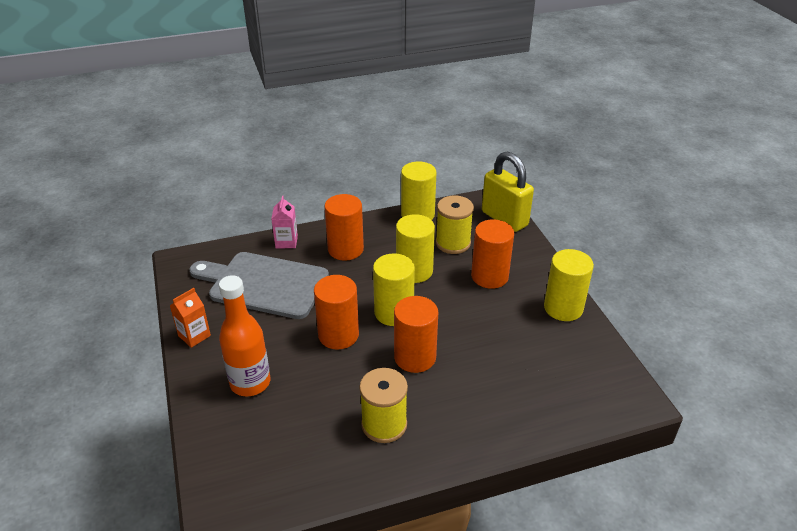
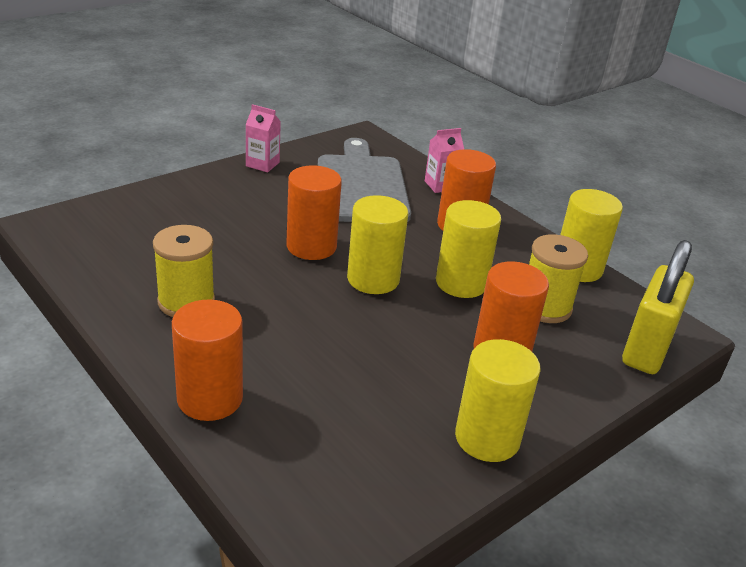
camera: 65 degrees right, 5 degrees down
(194, 336) = (262, 164): orange carton -> pink carton
(250, 383) = (213, 207): orange bottle -> none
(415, 357) = (304, 308): orange cylinder -> orange cylinder (210, 398)

